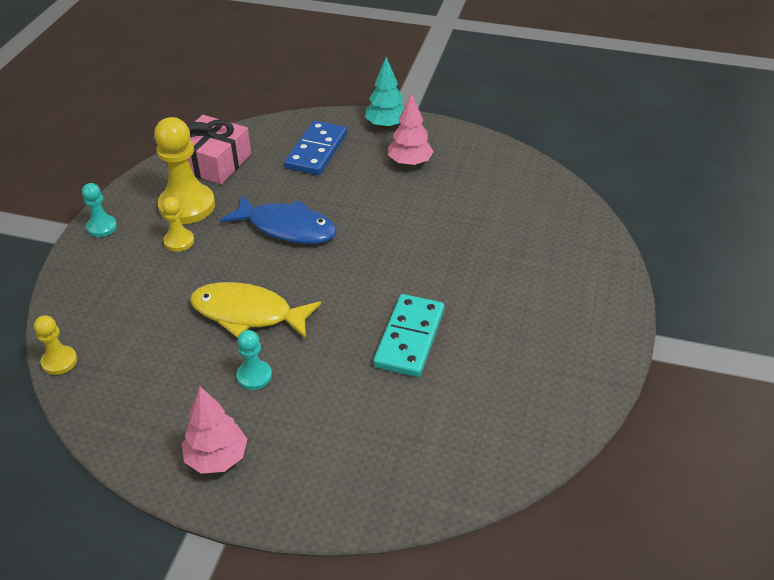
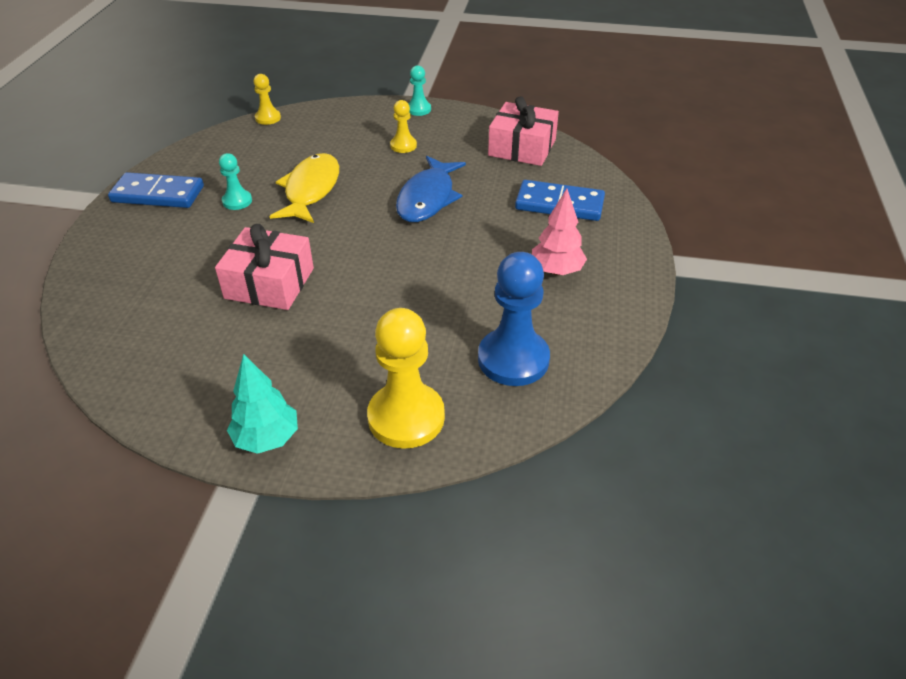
camera: 85 degrees right, 0 degrees up
(187, 206) = (453, 143): yellow pawn -> yellow pawn (406, 417)
(217, 458) = (158, 194): pink tree -> blue domino
(386, 125) = (628, 249): turquoise tree -> turquoise tree (267, 438)
(409, 338) = (269, 283): turquoise domino -> pink gift
(512, 194) = (513, 359): none -> blue pawn

